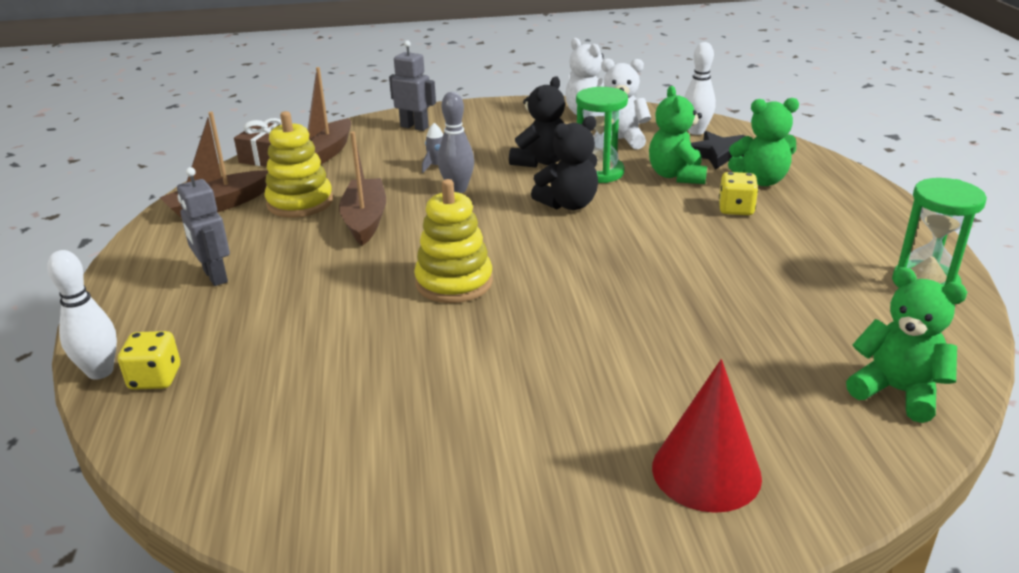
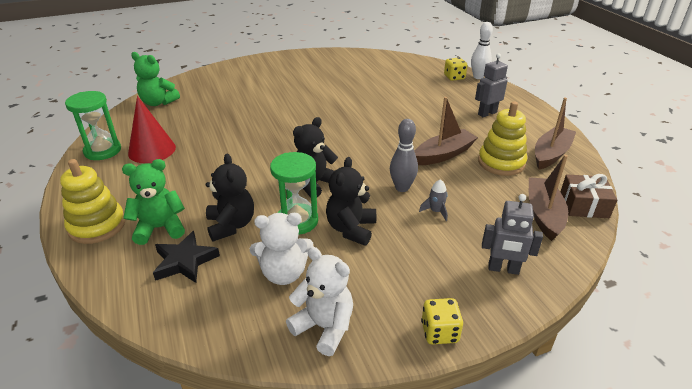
camera: 165 degrees right, 5 degrees up
(214, 276) = (487, 113): grey robot -> grey robot turned 75 degrees counterclockwise
(365, 220) = (444, 154): brown boat -> brown boat turned 105 degrees counterclockwise
(454, 282) = (362, 123): yellow stacking toy -> yellow stacking toy (97, 226)
(676, 175) = (231, 225): green teddy bear -> black teddy bear
(696, 131) = (199, 303): white bowling pin -> none
(706, 472) = (241, 75): red cone -> red cone (152, 150)
(736, 209) = (192, 193): yellow dice -> yellow dice (439, 332)

